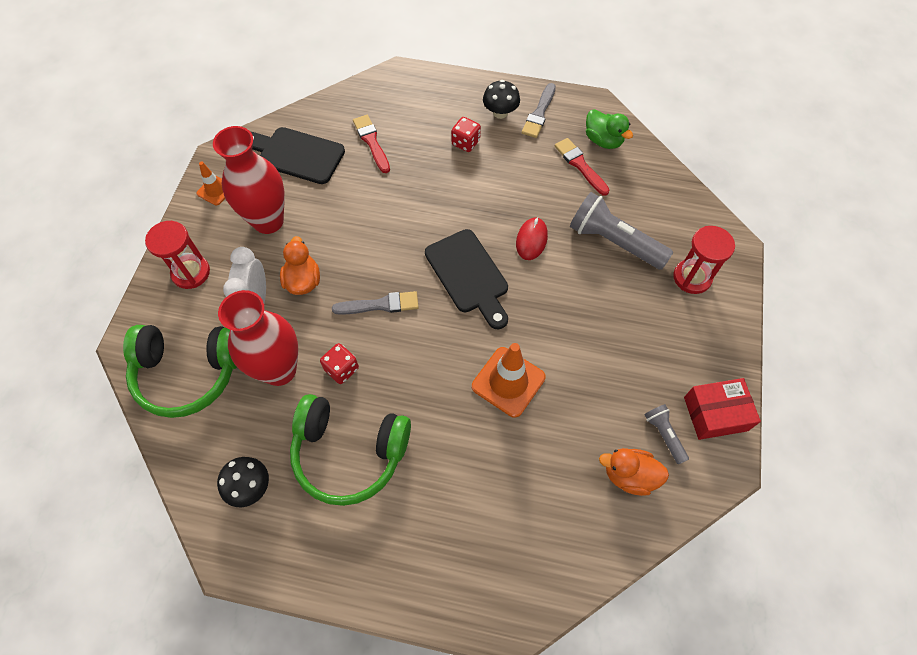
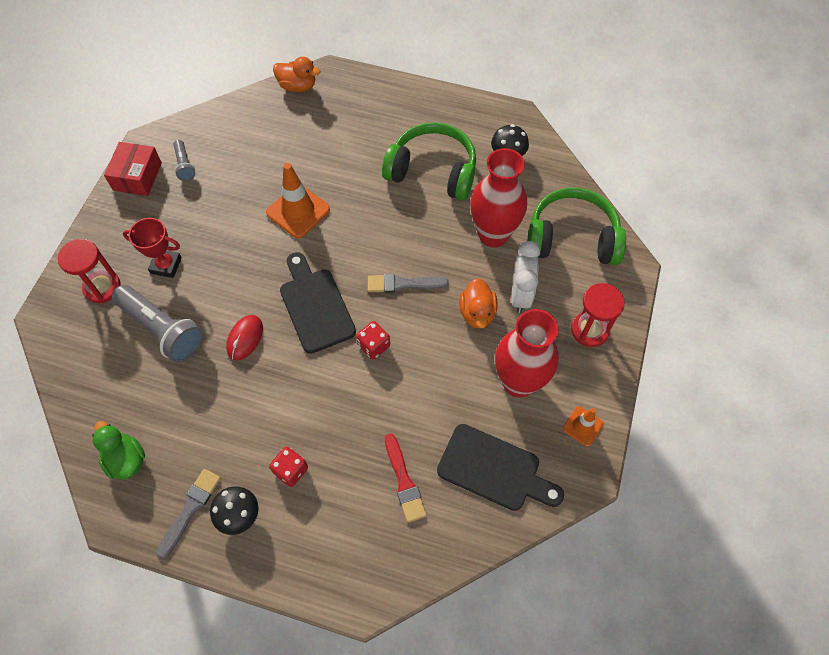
camera: 175 degrees left, 0 degrees up
(341, 369) = (439, 231): red dice -> red dice (373, 345)
(580, 165) = (165, 426): red brush -> none
(629, 475) = (222, 142): orange duck -> orange duck (298, 86)
(636, 305) = (166, 265): none -> red trophy
(715, 414) = (137, 176): red box -> red box turned 75 degrees counterclockwise

